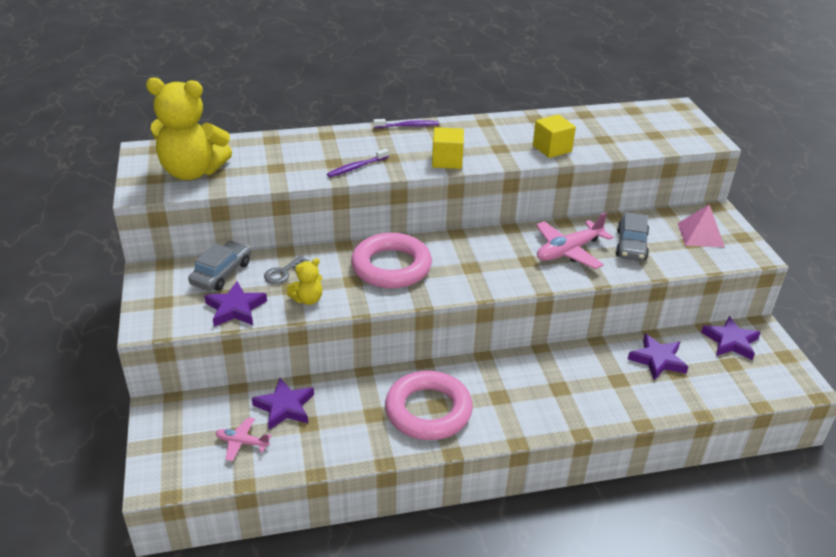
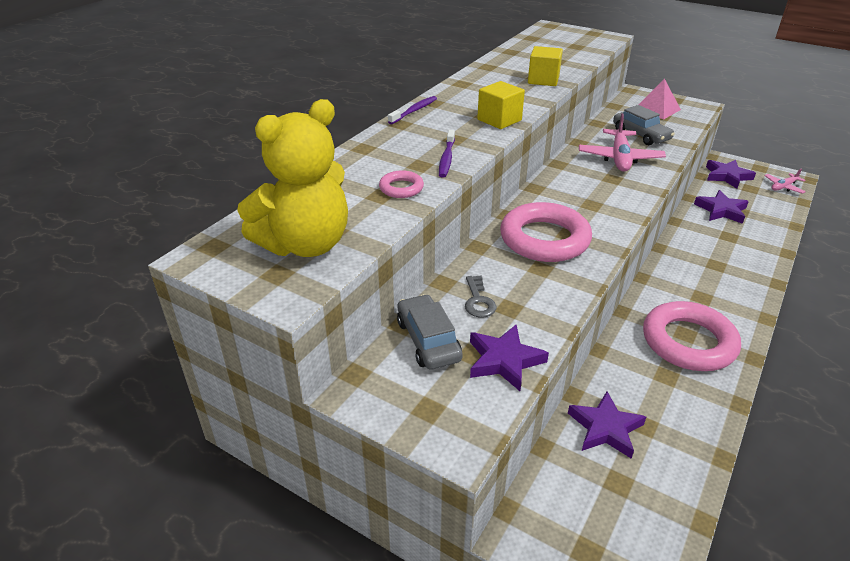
camera: 45 degrees left, 0 degrees up
(242, 443) = (635, 489): pink plane -> pink plane (783, 187)
(294, 170) = (401, 188): none -> pink ring
(307, 299) = (541, 307): yellow teddy bear -> none

